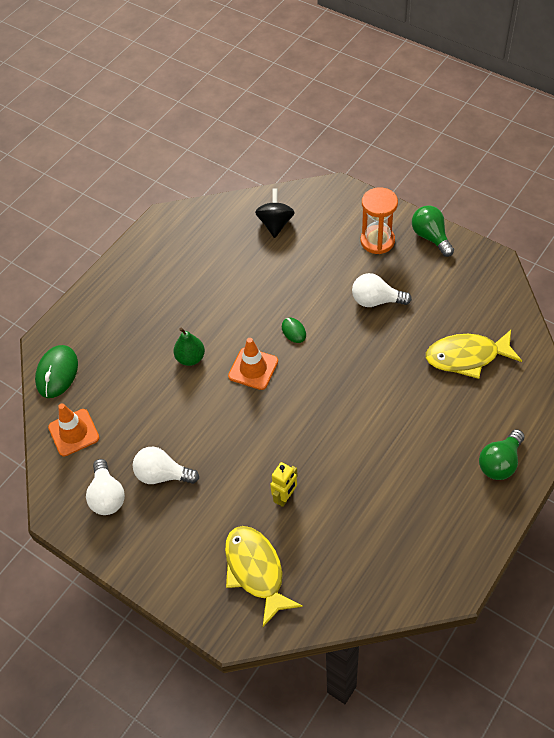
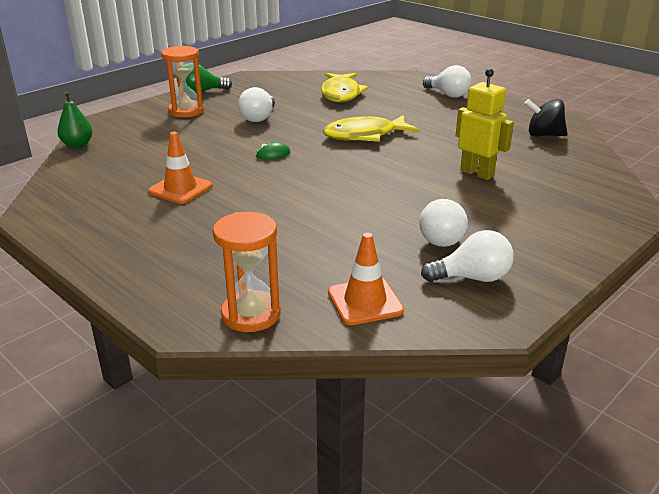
camera: 85 degrees left, 25 degrees down
(57, 373) = (251, 314): green mouse -> orange hourglass
(190, 358) = (278, 211): green pear -> green pear (77, 145)
(253, 369) = (312, 177): orange traffic cone -> orange traffic cone (180, 189)
(256, 571) = (563, 193): yellow fish -> yellow fish (364, 135)
(275, 224) = (116, 152): black spinning top -> black spinning top (543, 135)
(285, 497) = (477, 173): yellow robot -> yellow robot, size x1.51
(500, 463) = (448, 94): green light bulb -> white light bulb

